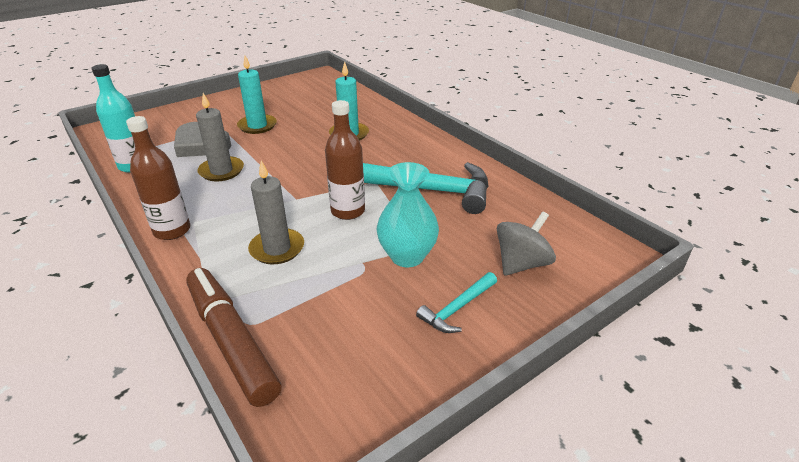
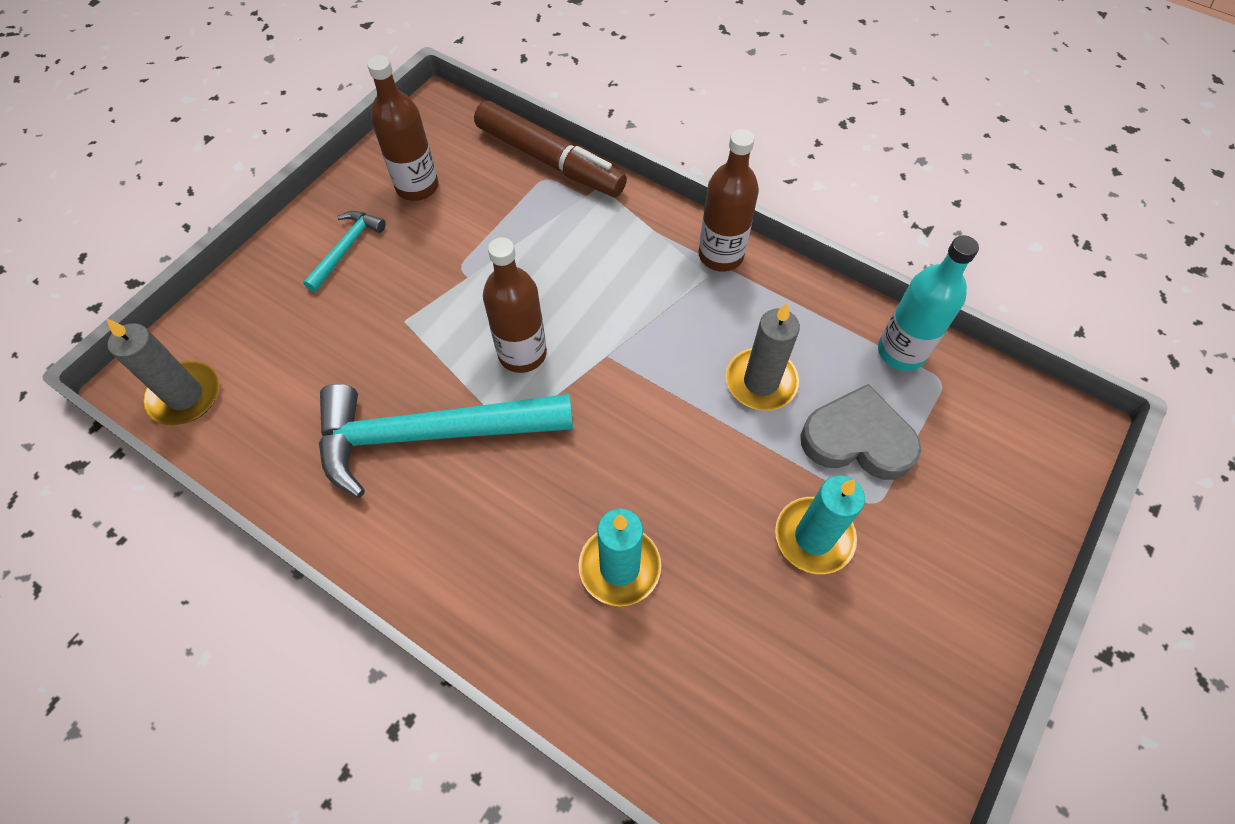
camera: 160 degrees right, 25 degrees up
(277, 249) = (576, 266): grey candle -> grey candle (185, 396)
(374, 350) = (417, 187): none -> brown bottle
(407, 256) = (417, 300): turquoise vase -> none
(521, 264) = (275, 328): grey spinning top -> none

